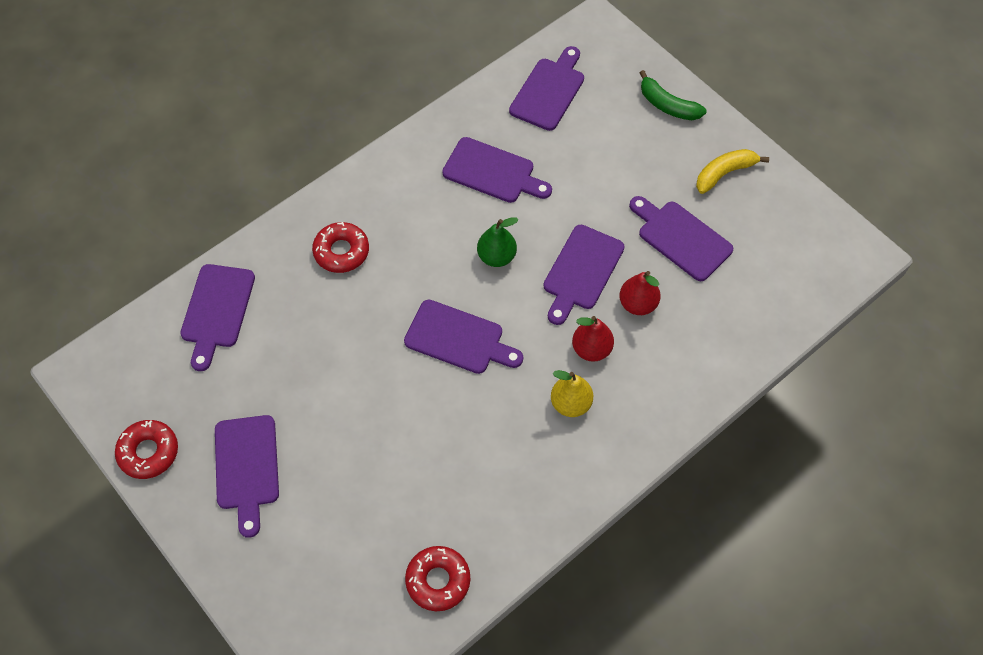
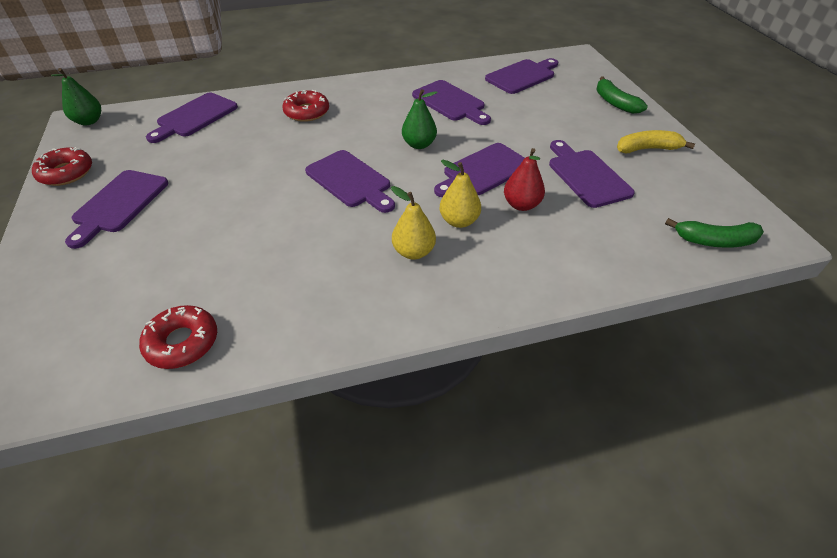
camera: 25 degrees right, 15 degrees down
(95, 368) = (89, 121): none -> green pear
(591, 349) = (459, 221): red pear -> yellow pear
(817, 281) = (715, 241): none -> green banana

